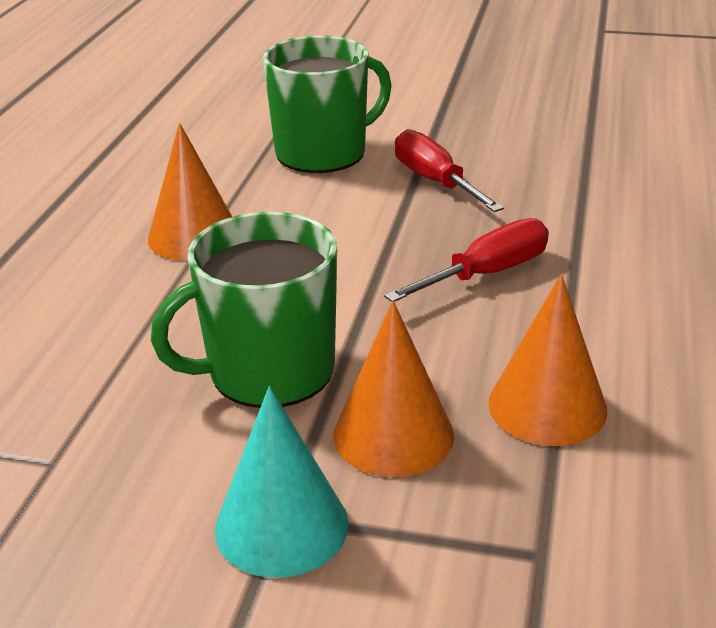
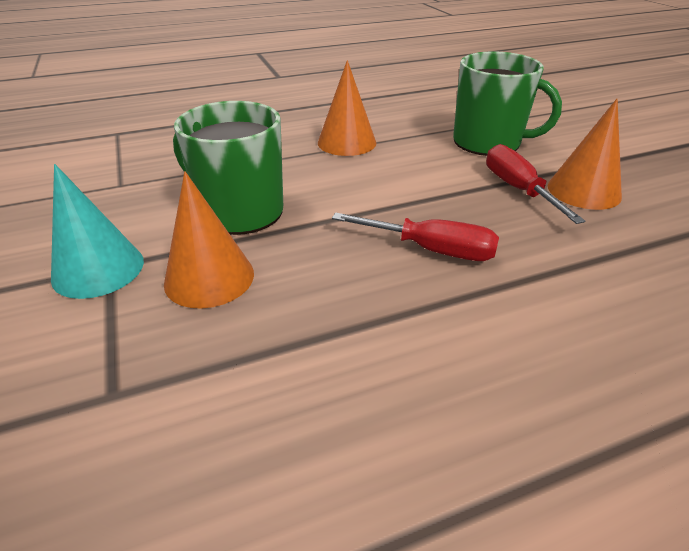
camera: 55 degrees right, 5 degrees up
(435, 182) = (518, 189): red screwdriver -> red screwdriver turned 45 degrees counterclockwise
(547, 406) = (292, 336): orange cone -> orange cone (583, 191)

